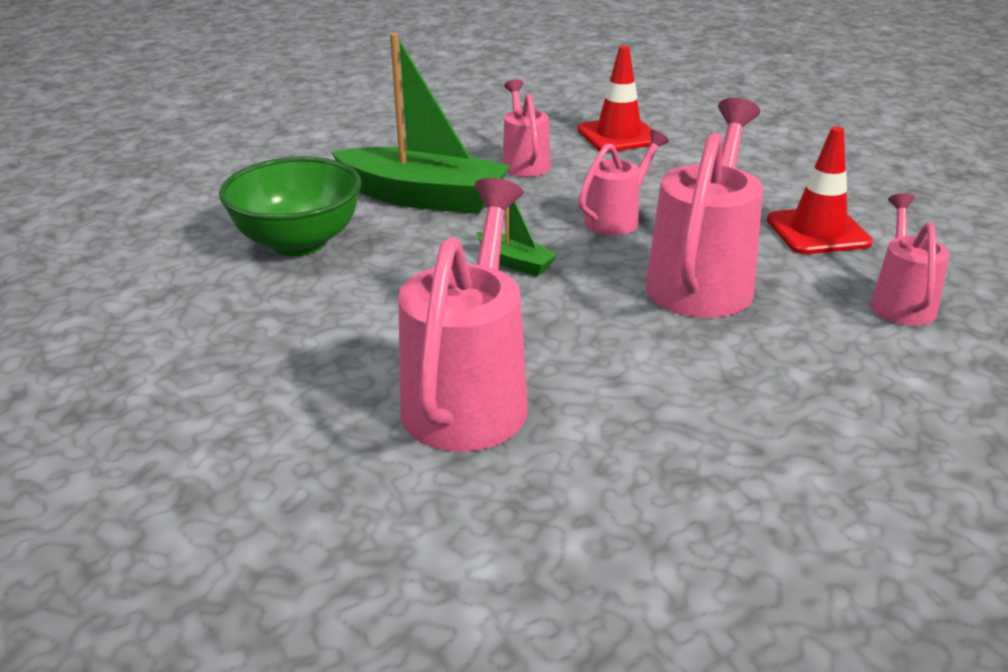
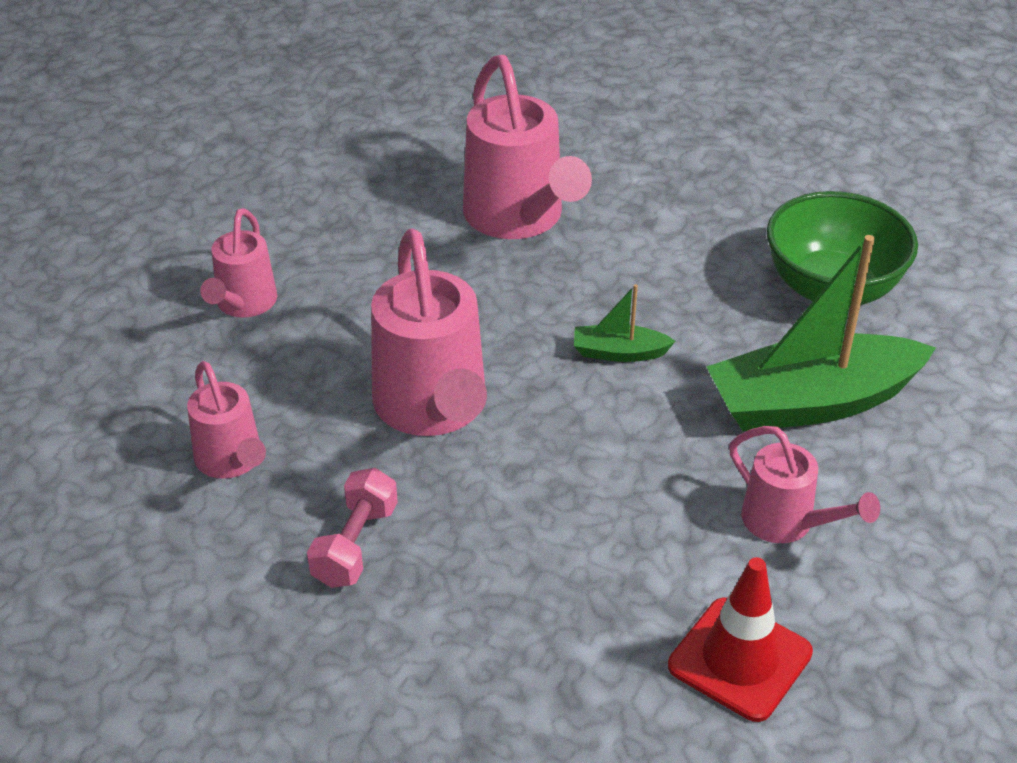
camera: 145 degrees right, 10 degrees up
(617, 219) = (583, 463): pink watering can -> pink watering can (243, 304)
(818, 231) = (355, 545): red traffic cone -> pink dumbbell

